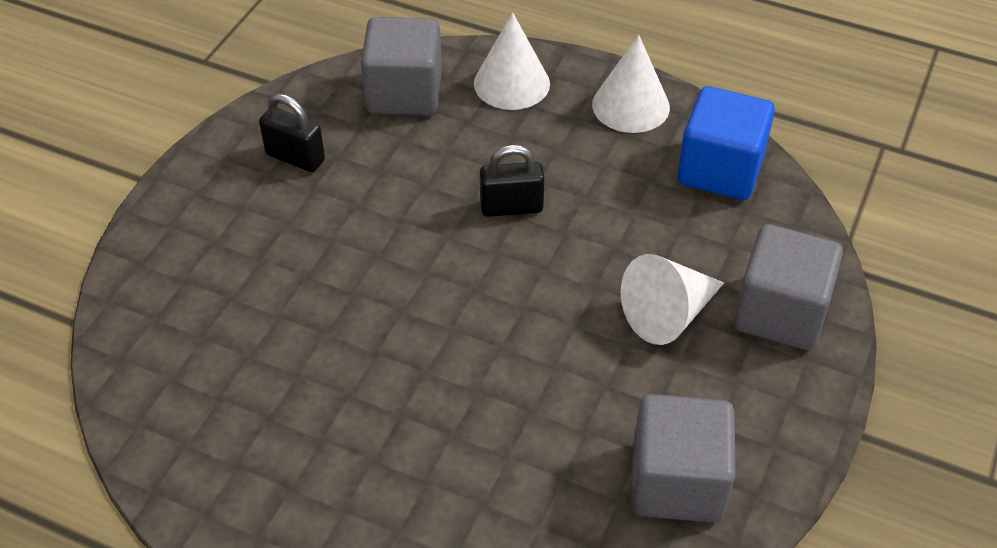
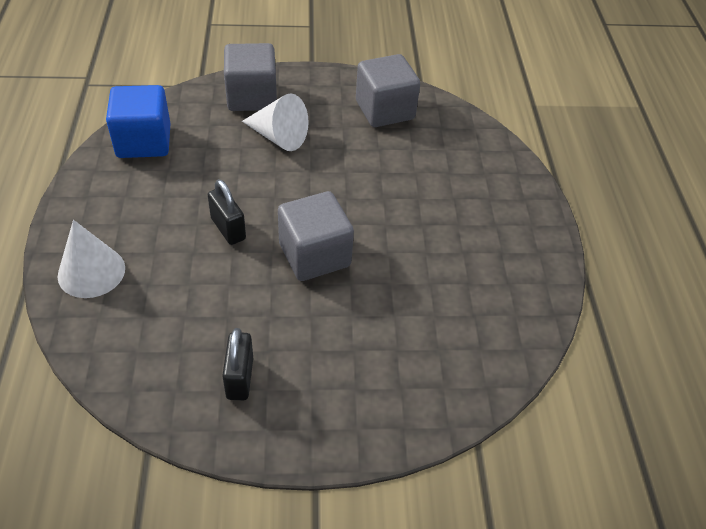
camera: 120 degrees left, 0 degrees up
(404, 93) = (129, 337): grey cube -> grey cube (314, 255)
(630, 105) = (93, 198): white cone -> none

